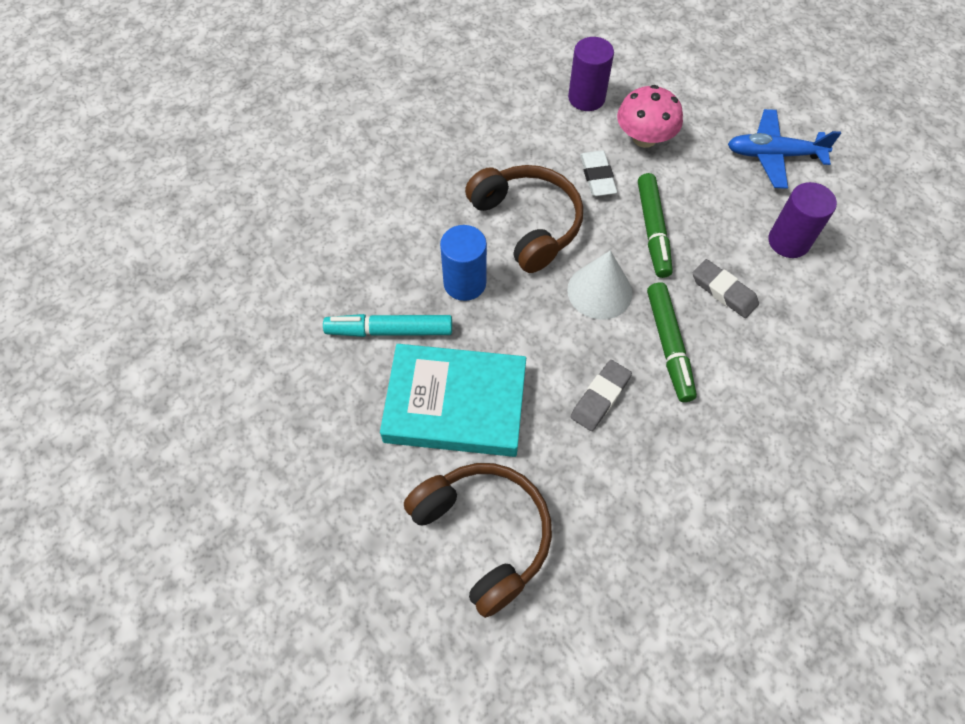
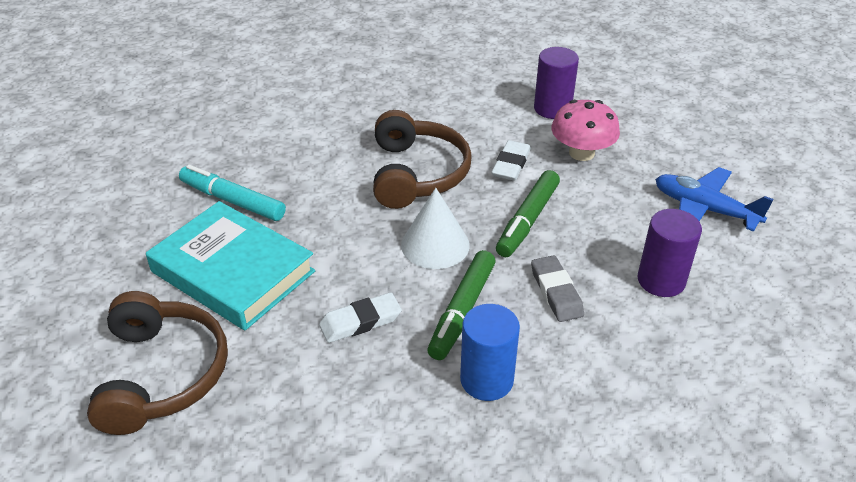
camera: 30 degrees right, 20 degrees down
(464, 283) = (324, 193): blue cylinder -> blue cylinder (486, 380)
(600, 397) = (360, 322): grey eraser -> white eraser

